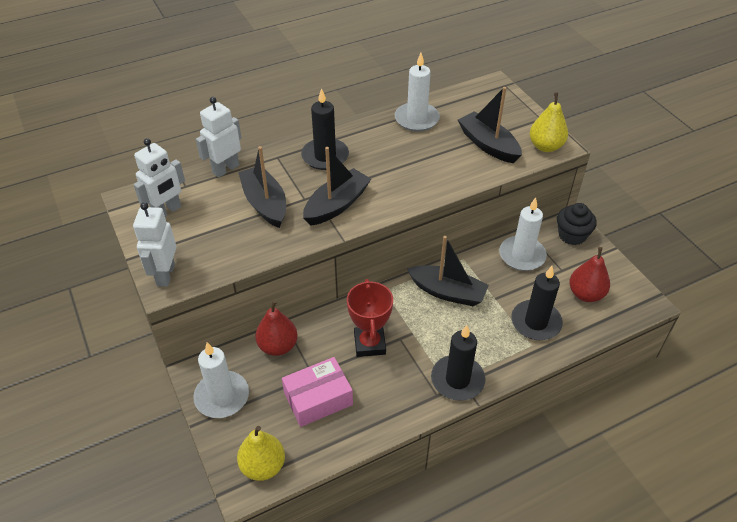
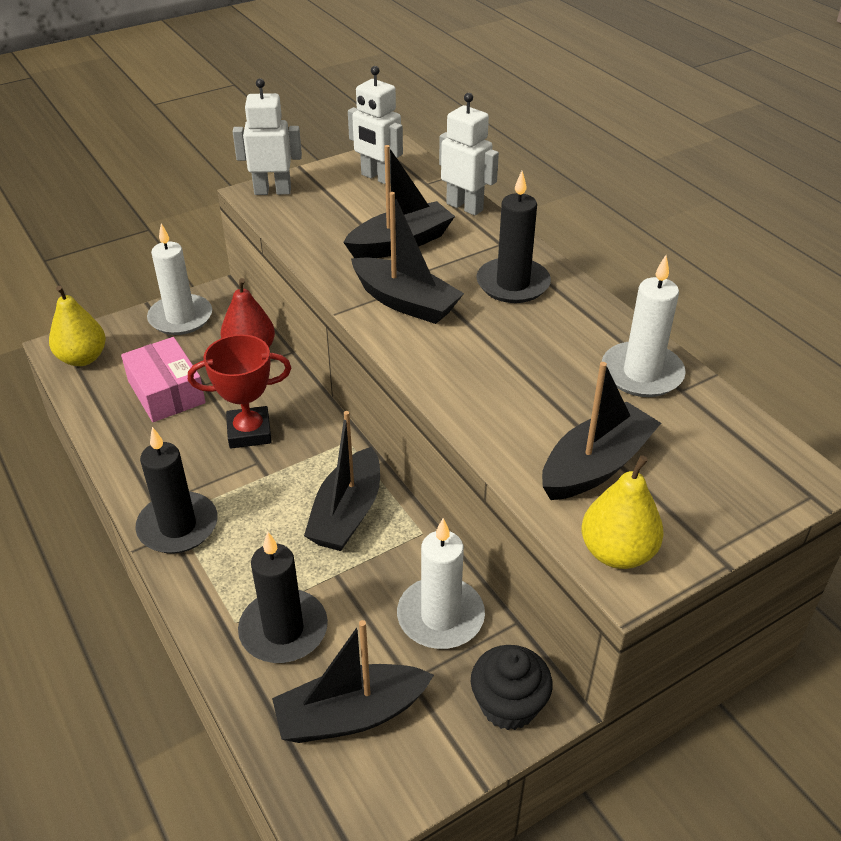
camera: 85 degrees right, 5 degrees down
(585, 294) = (351, 715): red pear -> black boat

